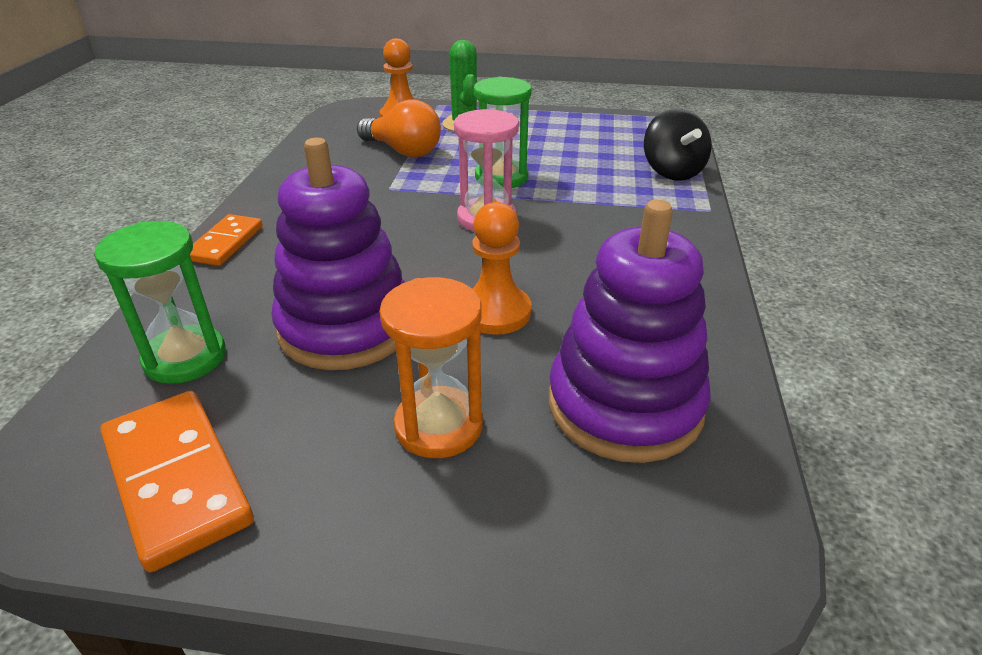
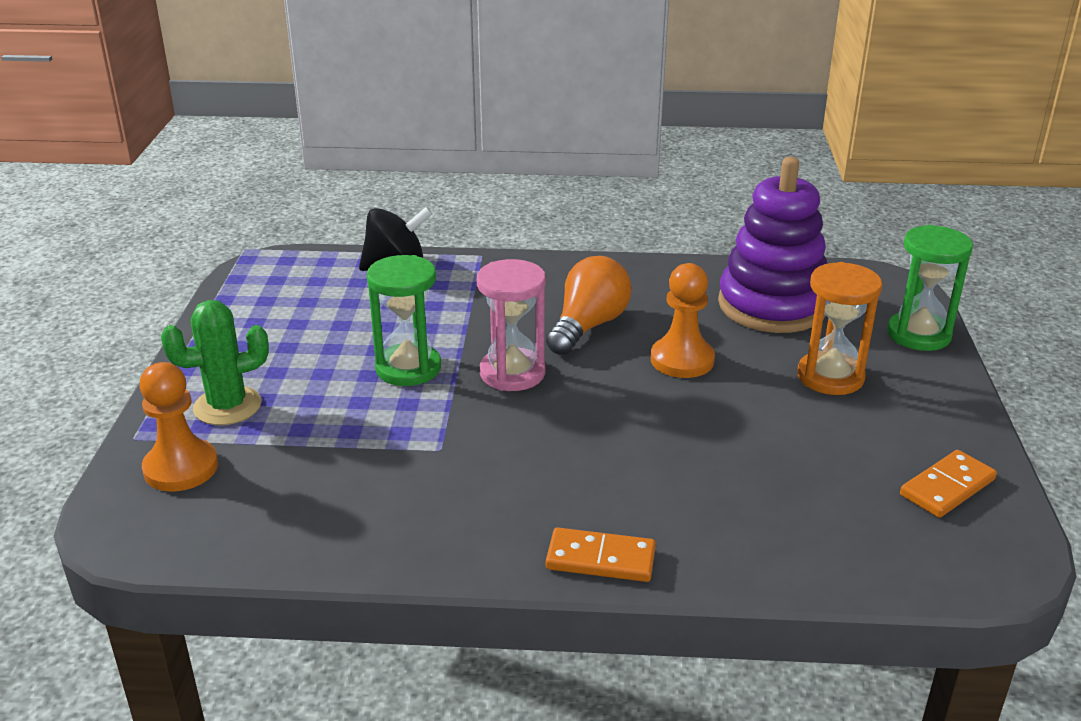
camera: 95 degrees left, 5 degrees down
(177, 479) = (947, 487): orange domino -> orange domino, size x0.62
(185, 358) = (816, 526): green hourglass -> green hourglass (918, 334)
(346, 327) = (732, 437): purple stacking toy -> none
(403, 151) = (320, 451): orange light bulb -> orange light bulb (588, 326)

